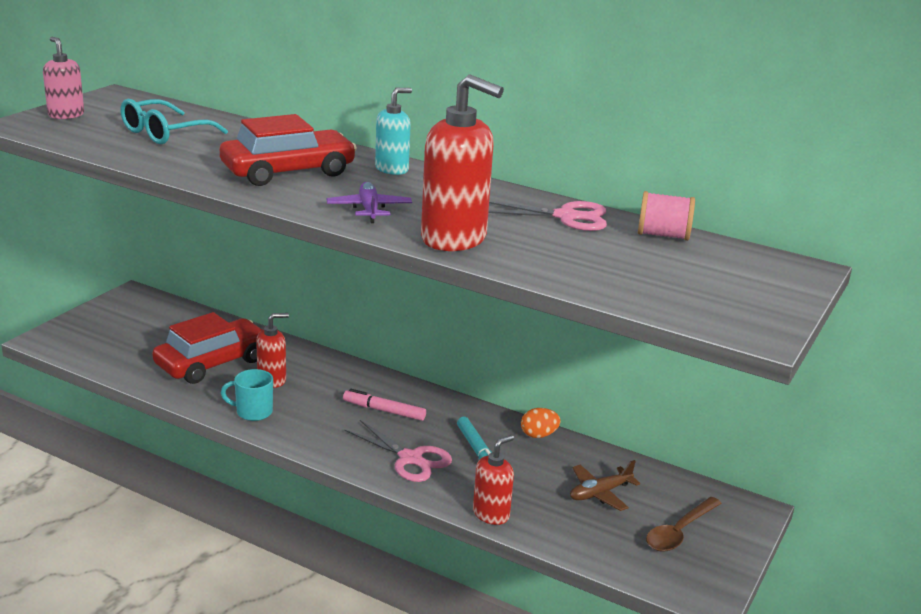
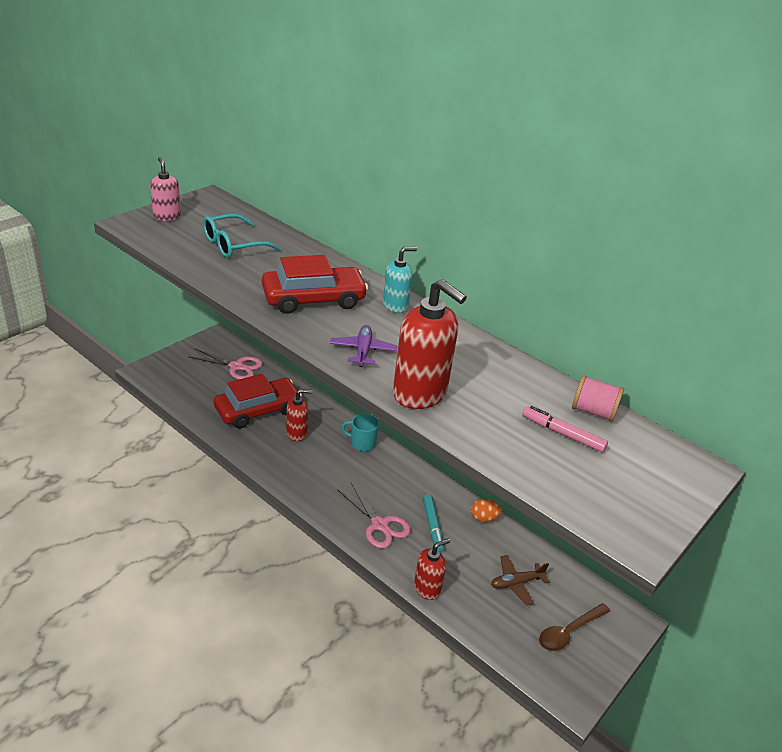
camera: 10 degrees right, 10 degrees up
(253, 412) = (275, 461): turquoise mug -> turquoise mug (362, 443)
(384, 411) = (372, 476): pink marker -> pink marker (562, 434)
(565, 217) = (518, 379): pink scissors -> pink scissors (236, 366)

